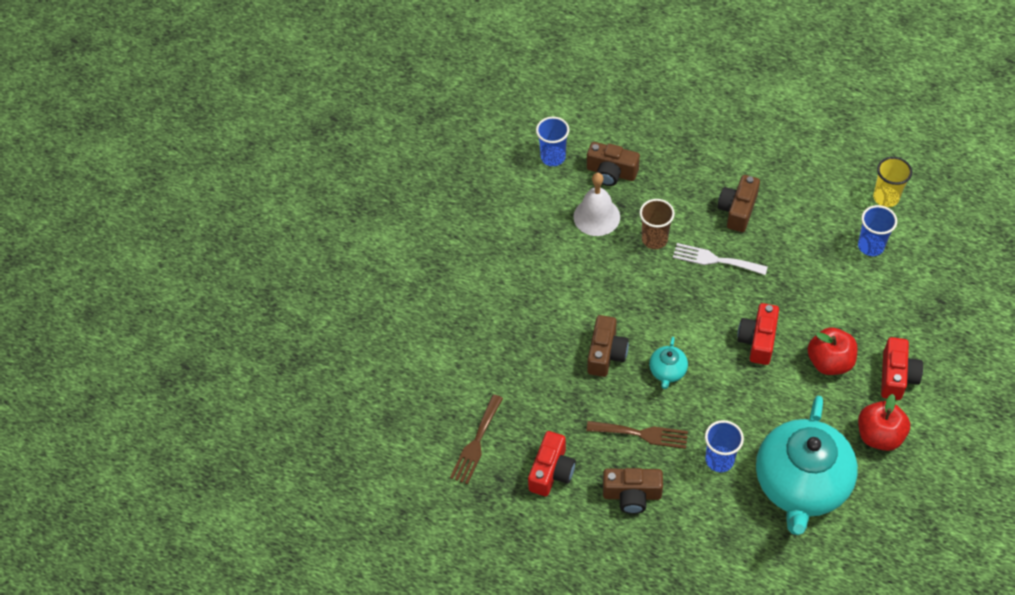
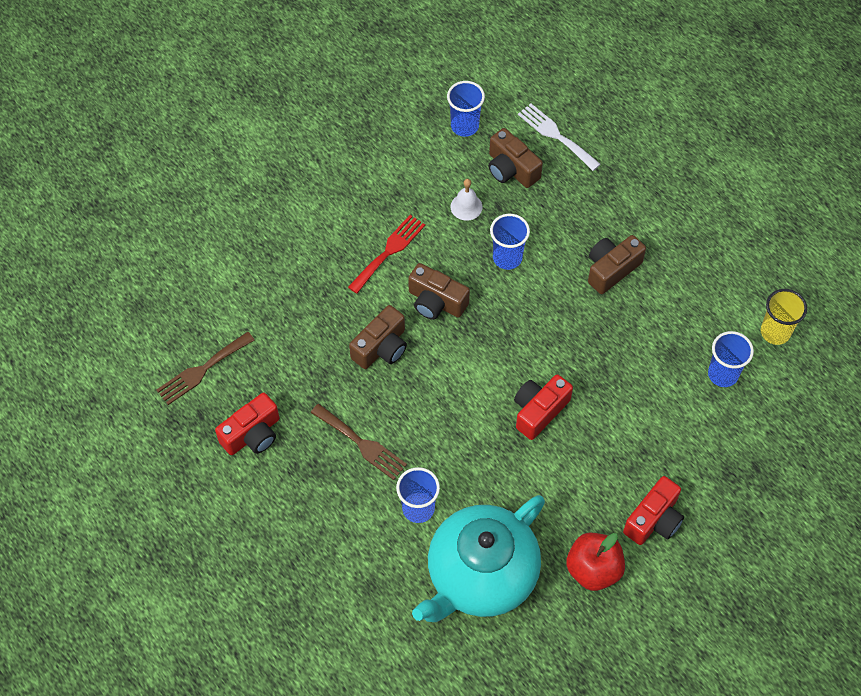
camera: 25 degrees right, 5 degrees up
(560, 279) = (389, 251): none -> red fork
(596, 216) = (466, 206): white bell -> white bell, size x0.61
(632, 495) = (311, 497): brown camera -> brown camera (436, 302)
(654, 239) = (507, 258): brown cup -> blue cup
(667, 371) = (428, 395): turquoise teapot -> none
(715, 260) = (553, 308): white fork -> white fork (556, 135)
(829, 362) = (595, 470): red apple -> none

